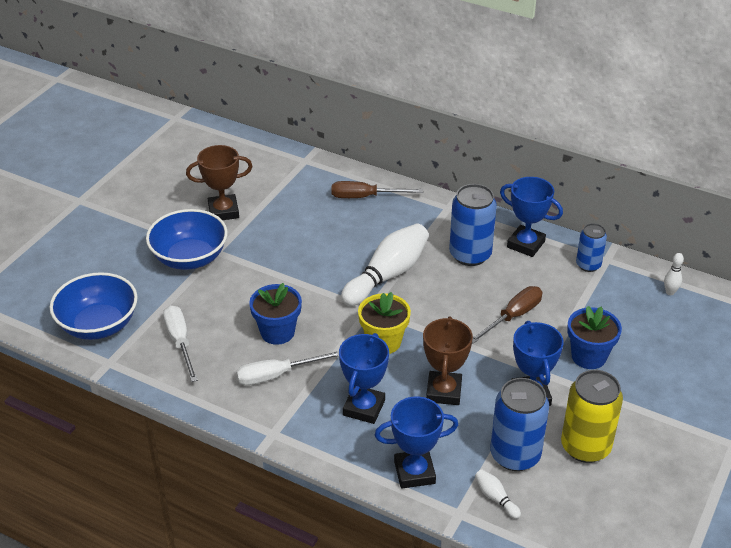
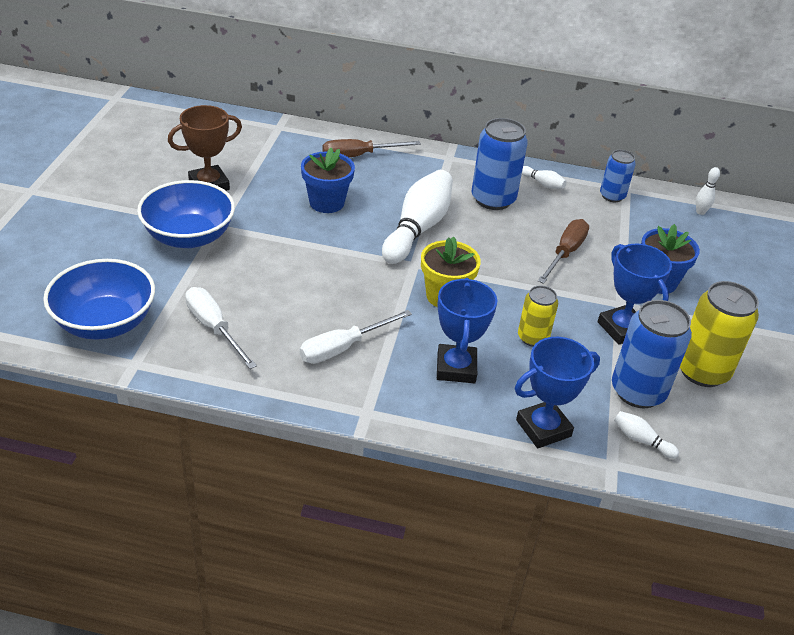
camera: 20 degrees left, 0 degrees up
(277, 332) = (324, 302): blue flower pot -> blue flower pot (326, 202)
(444, 391) = (532, 338): brown trophy -> yellow can
(525, 244) = (543, 184): blue trophy -> white bowling pin

